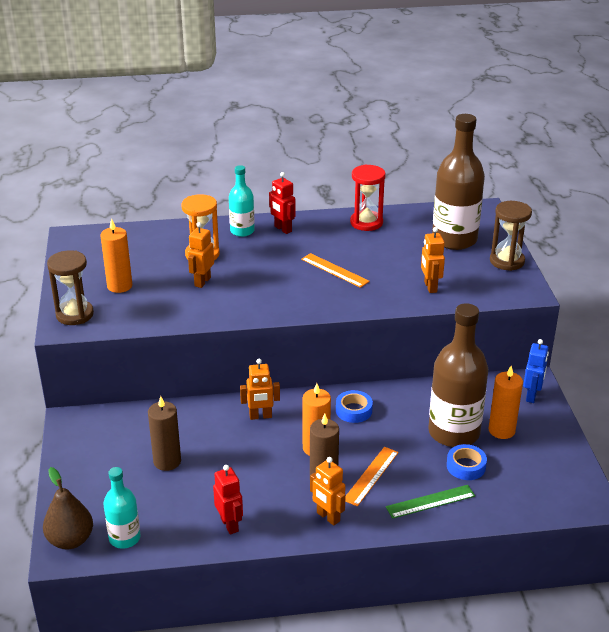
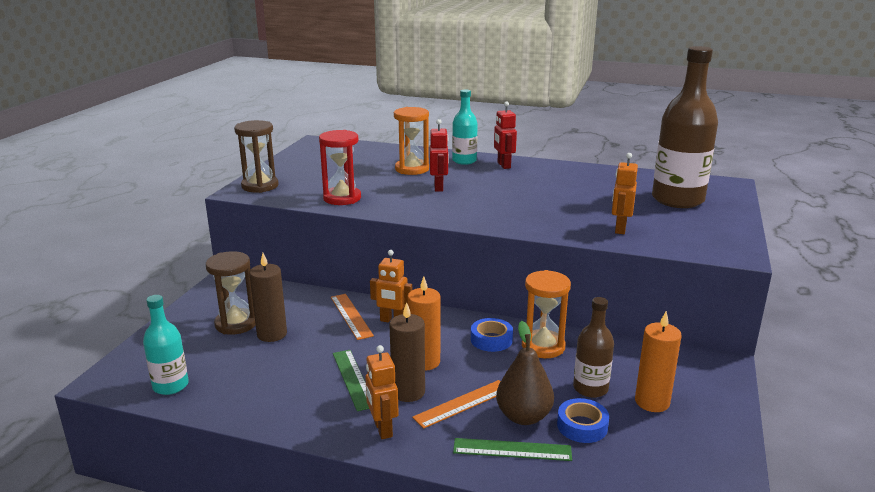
camera: 25 degrees right, 10 degrees down
(70, 540) = (124, 373): brown pear -> brown pear (523, 416)
(119, 286) = (318, 176): orange candle -> none
(202, 282) = (392, 185): orange robot -> none
(230, 525) = (277, 405): red robot -> red robot (439, 187)
(272, 482) = (353, 379): none -> green ruler
(334, 270) = (527, 199): orange ruler -> orange ruler (351, 316)
(366, 222) = (591, 174): red hourglass -> red hourglass (342, 198)
(397, 405) = (543, 346): none -> orange hourglass
(454, 432) = (590, 388): brown bottle -> brown bottle, size x0.54
(507, 261) = (728, 225): brown hourglass -> brown hourglass (236, 324)
(532, 396) = (713, 378): blue robot -> none

